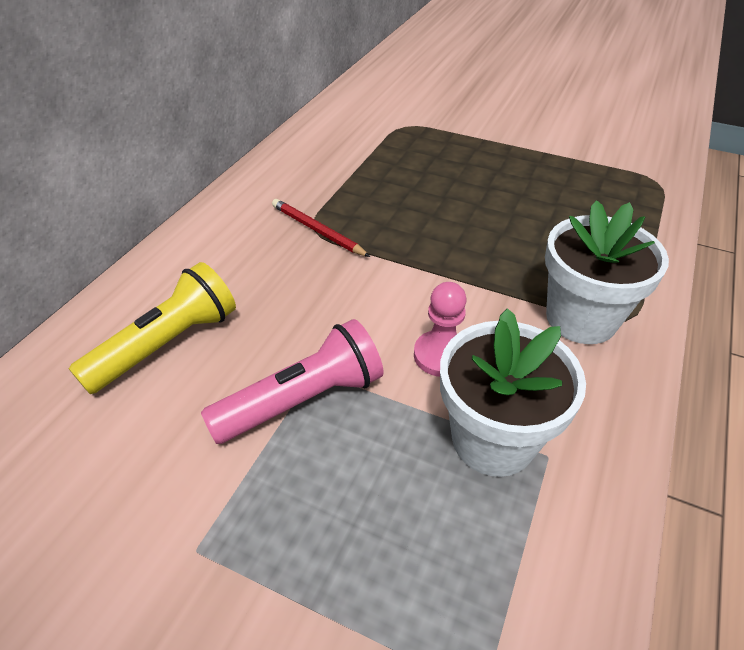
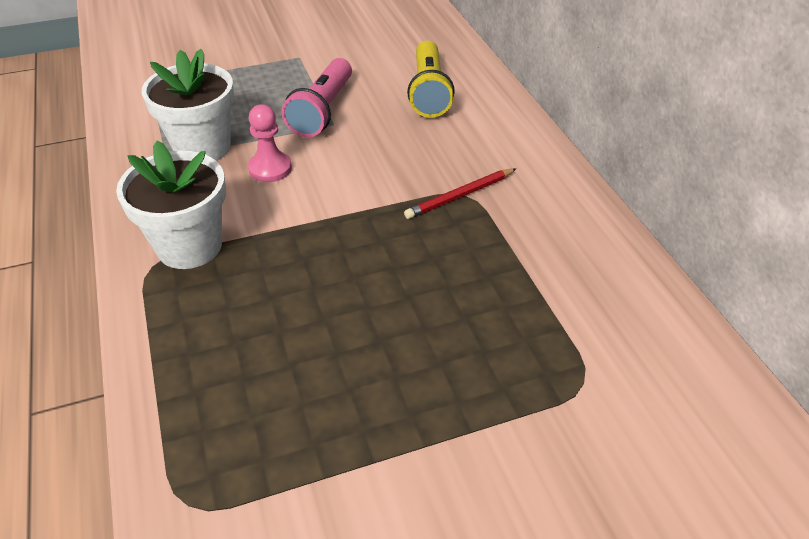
camera: 135 degrees right, 0 degrees up
(318, 230) = (460, 195): red pencil -> red pencil turned 150 degrees clockwise

